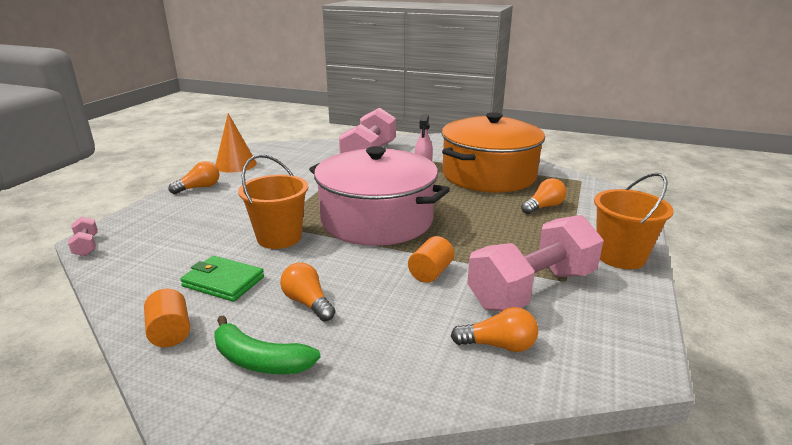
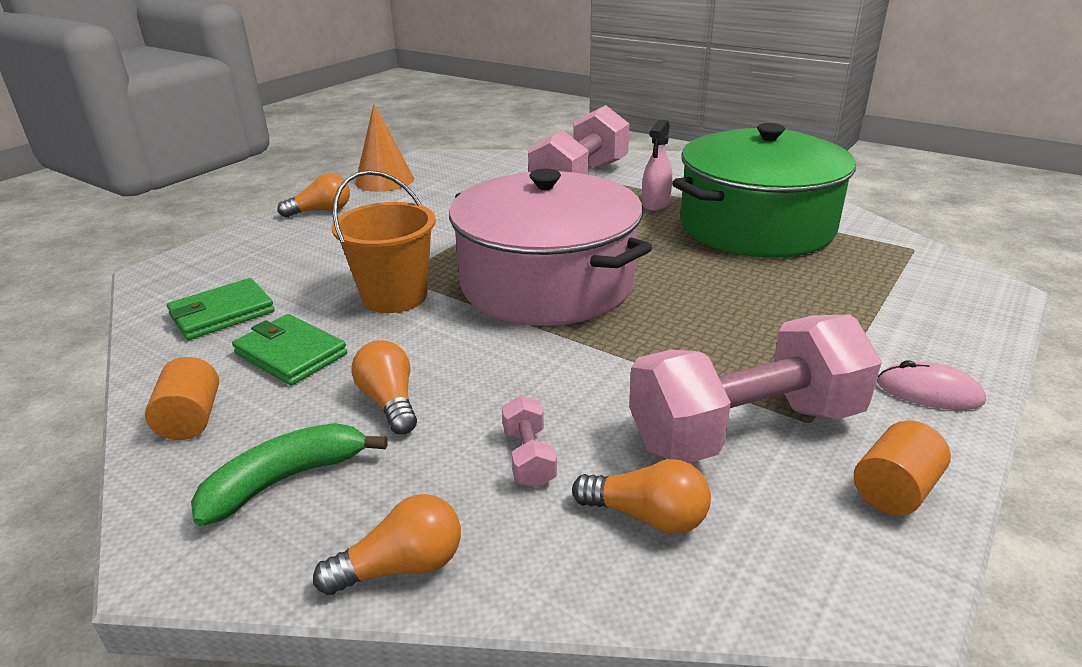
camera: 15 degrees right, 5 degrees up
(86, 246) = (146, 281): pink dumbbell -> pink dumbbell (529, 457)
(158, 261) = (222, 313): none -> green wallet
(259, 360) = (285, 480): green banana -> green banana turned 105 degrees clockwise
(430, 272) = (591, 378): orange cylinder -> orange cylinder (894, 490)
(488, 175) = (756, 226): orange pot -> green pot
(543, 207) = (827, 289): orange light bulb -> orange light bulb (402, 566)
(620, 256) = (929, 392): orange bucket -> pink mouse

